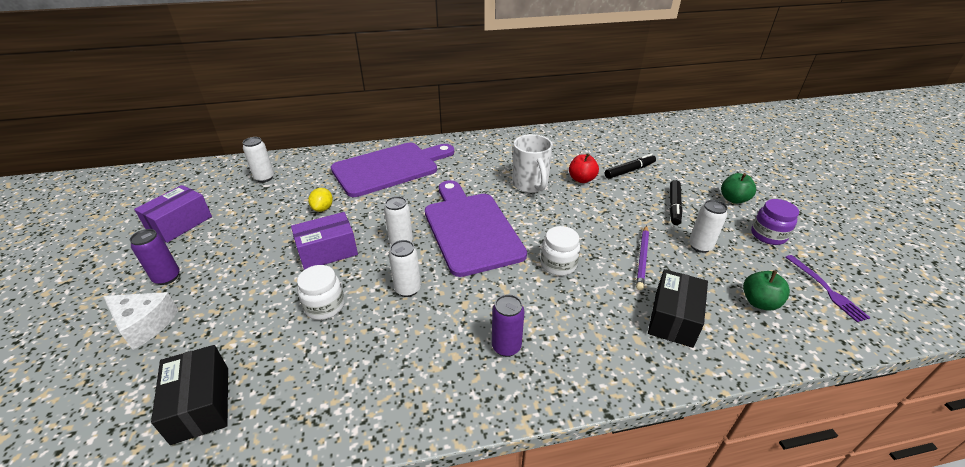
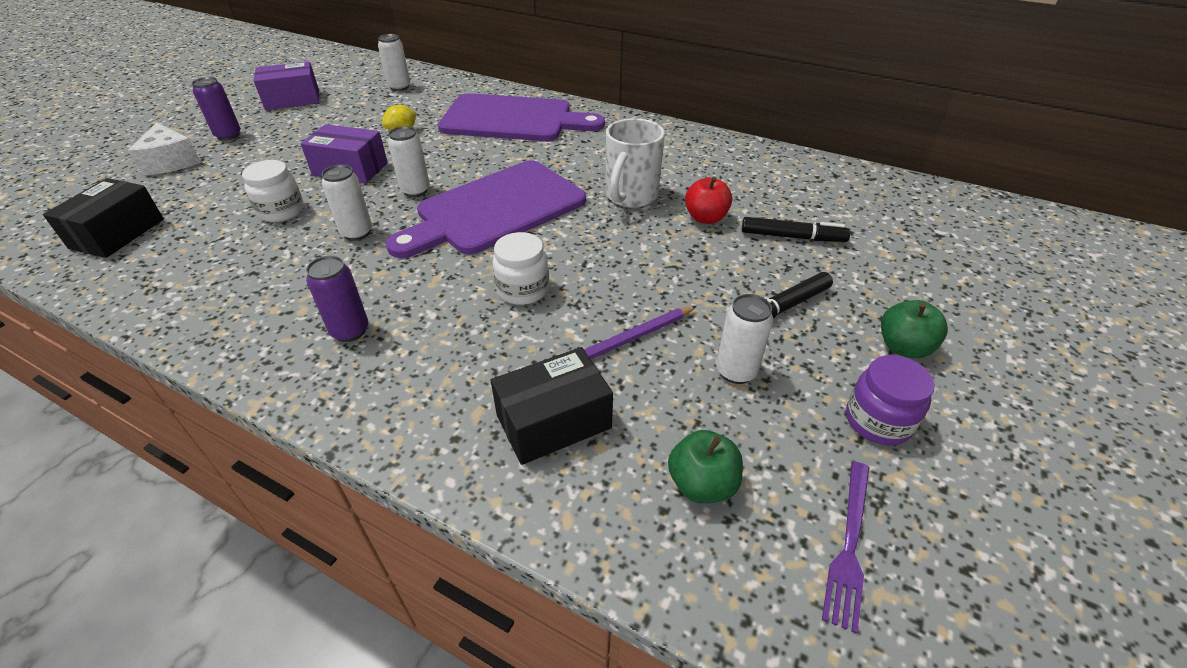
camera: 40 degrees right, 5 degrees up
(470, 229) = (495, 209): purple cutting board -> purple cutting board turned 150 degrees counterclockwise

